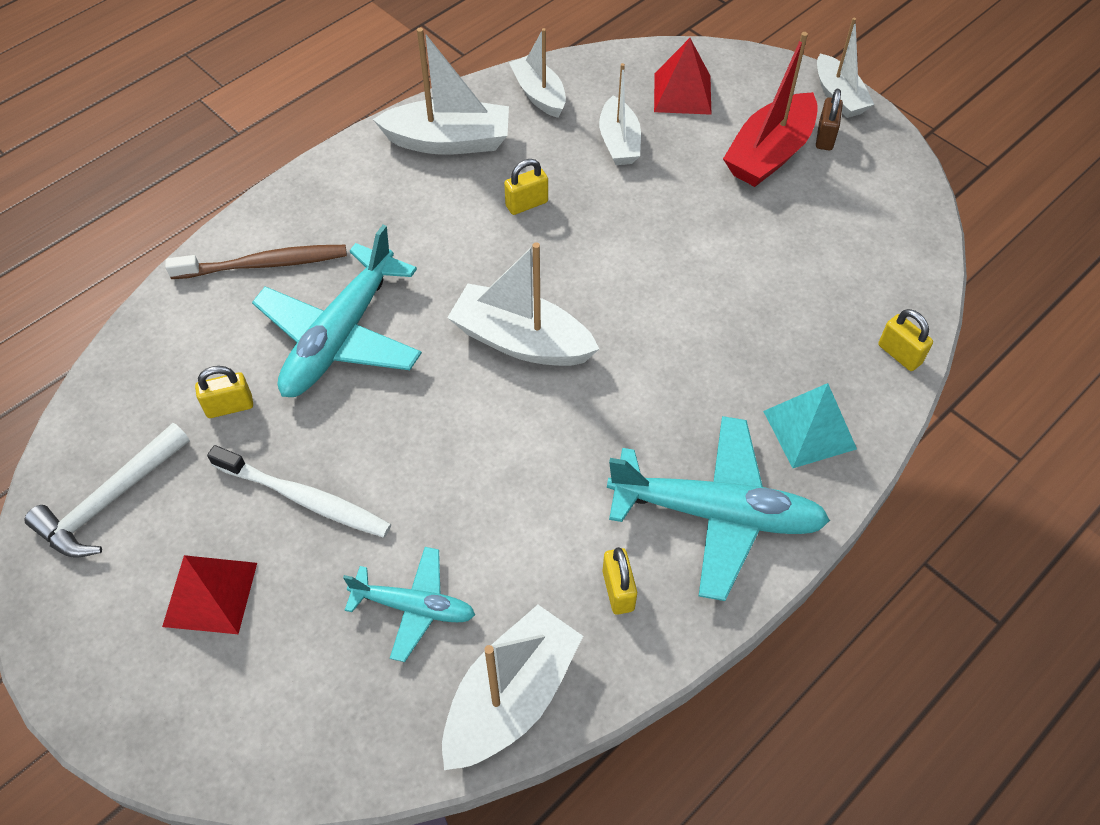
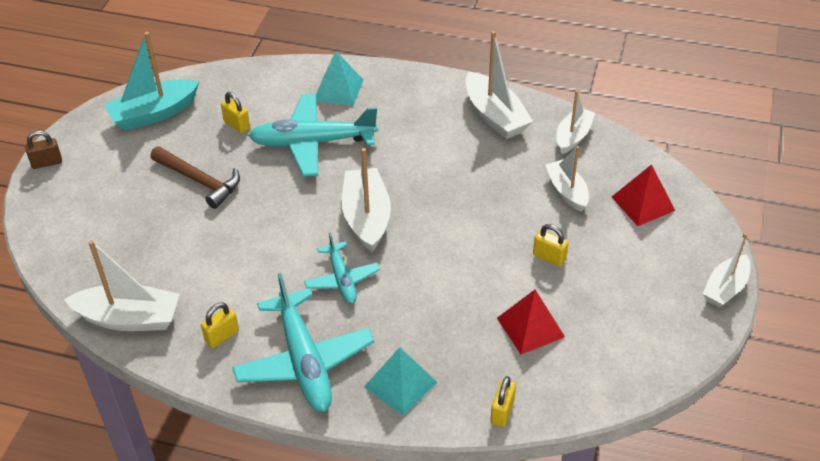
camera: 60 degrees right, 10 degrees down
(110, 500) = (154, 113): white hammer -> turquoise boat
(210, 594) = (123, 175): red pyramid -> red pyramid (530, 327)
(264, 264) = (338, 89): brown toothbrush -> turquoise pyramid
(305, 498) = (199, 181): white toothbrush -> brown hammer
(414, 607) = (160, 254): turquoise plane -> turquoise plane (342, 279)
(526, 204) = (474, 172): yellow padlock -> yellow padlock (549, 257)
(619, 142) = (567, 191): white boat -> white boat turned 105 degrees clockwise
(769, 154) = (628, 271): red boat -> none
(825, 137) = (675, 296): brown padlock -> brown padlock (47, 163)

